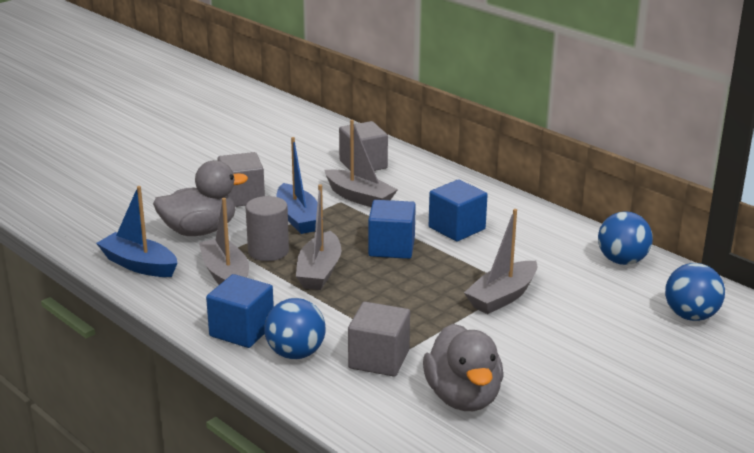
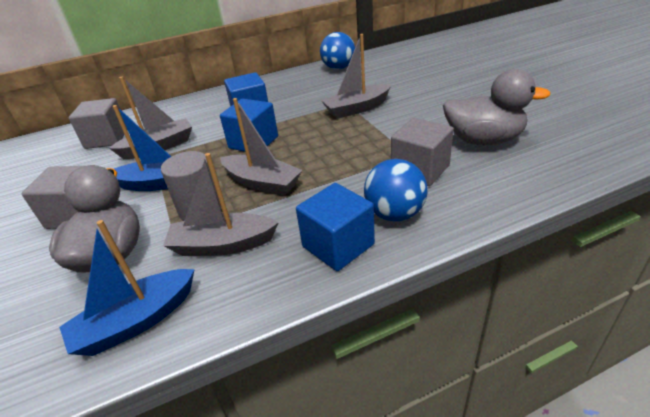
camera: 65 degrees left, 10 degrees up
(502, 297) = (356, 109): grey boat -> grey boat turned 90 degrees clockwise
(691, 316) = (410, 60): blue ball -> none

